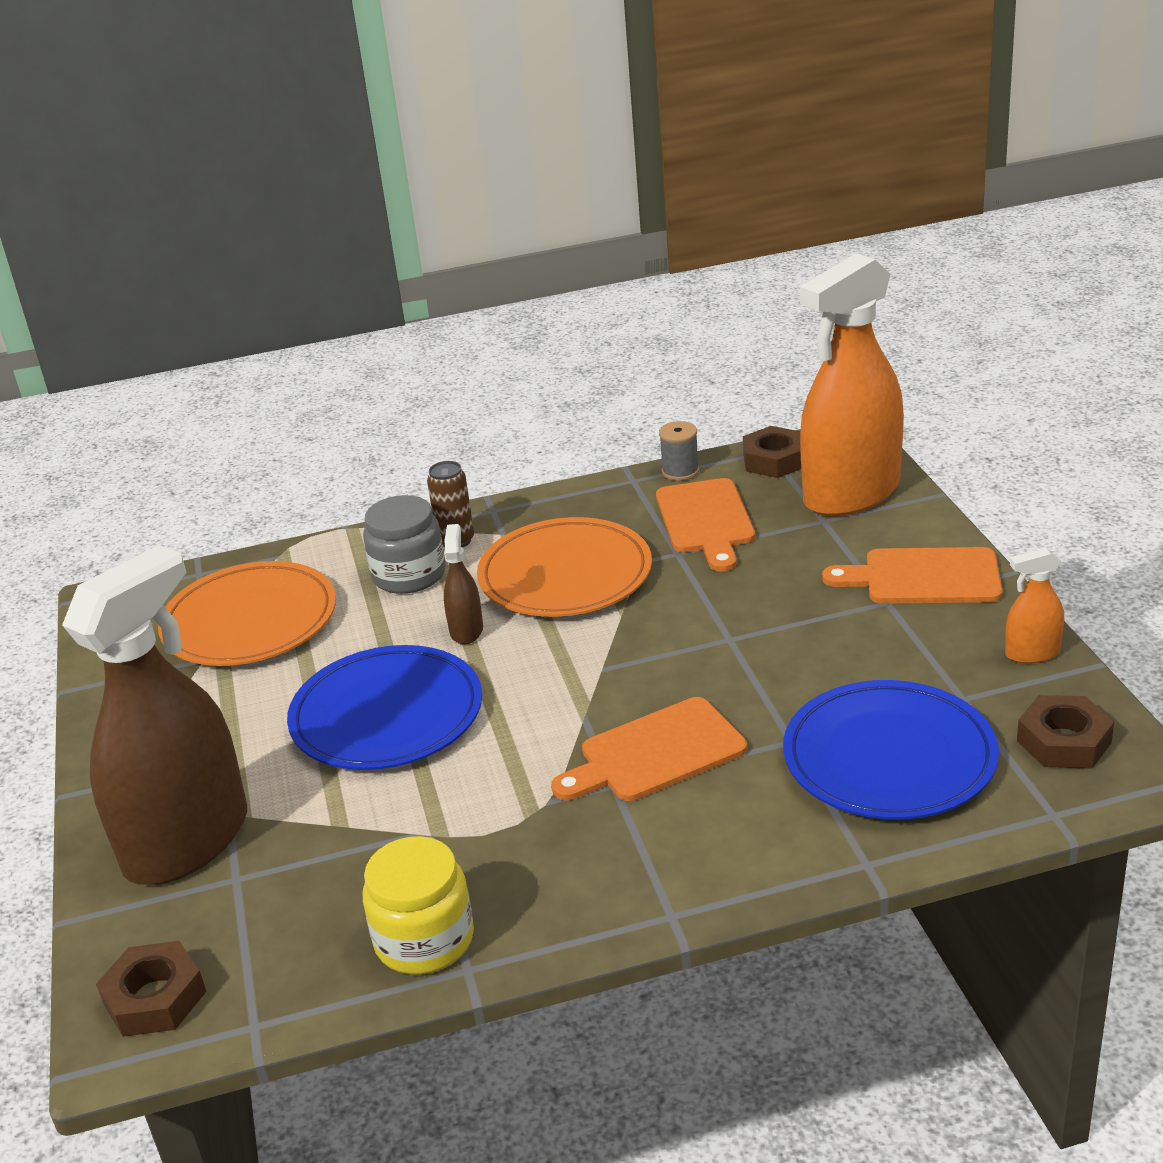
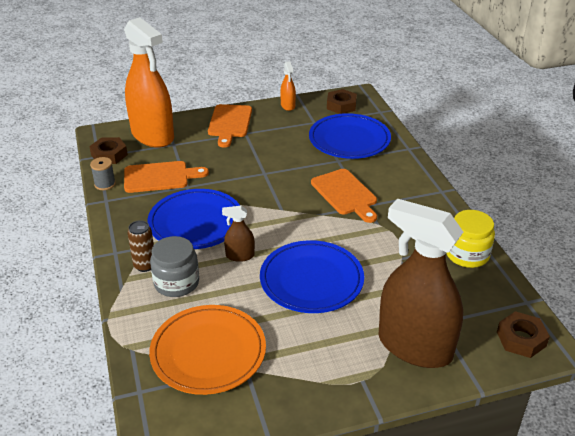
camera: 95 degrees left, 5 degrees up
(565, 575) = (196, 222): orange plate -> blue plate

